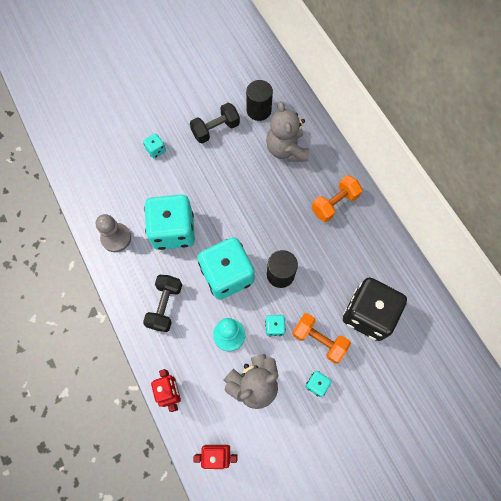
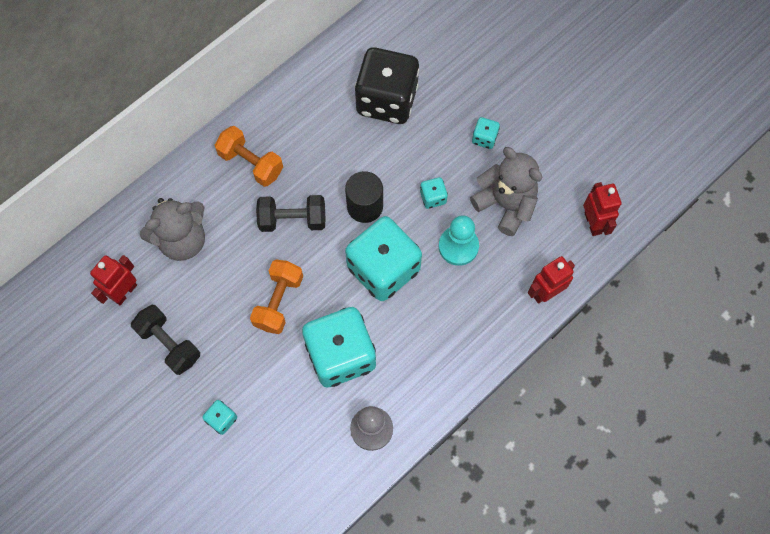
camera: 105 degrees left, 0 degrees up
(165, 306) = (445, 333): black dumbbell -> black dumbbell (292, 219)
(259, 110) = (124, 292): black cylinder -> red robot
(319, 340) = (433, 146): orange dumbbell -> orange dumbbell (278, 301)

